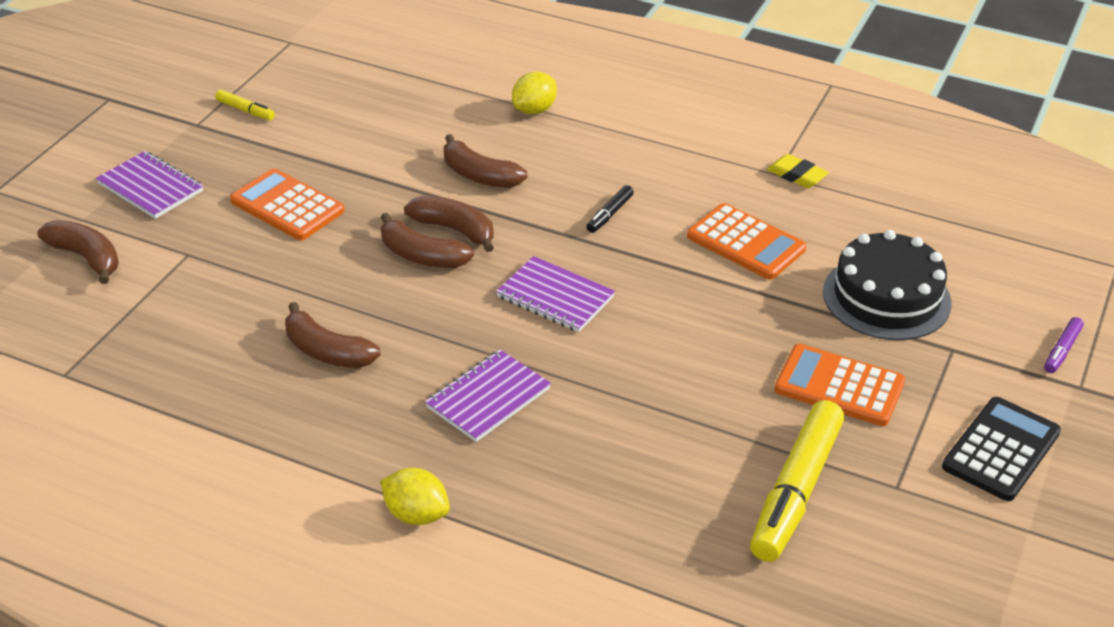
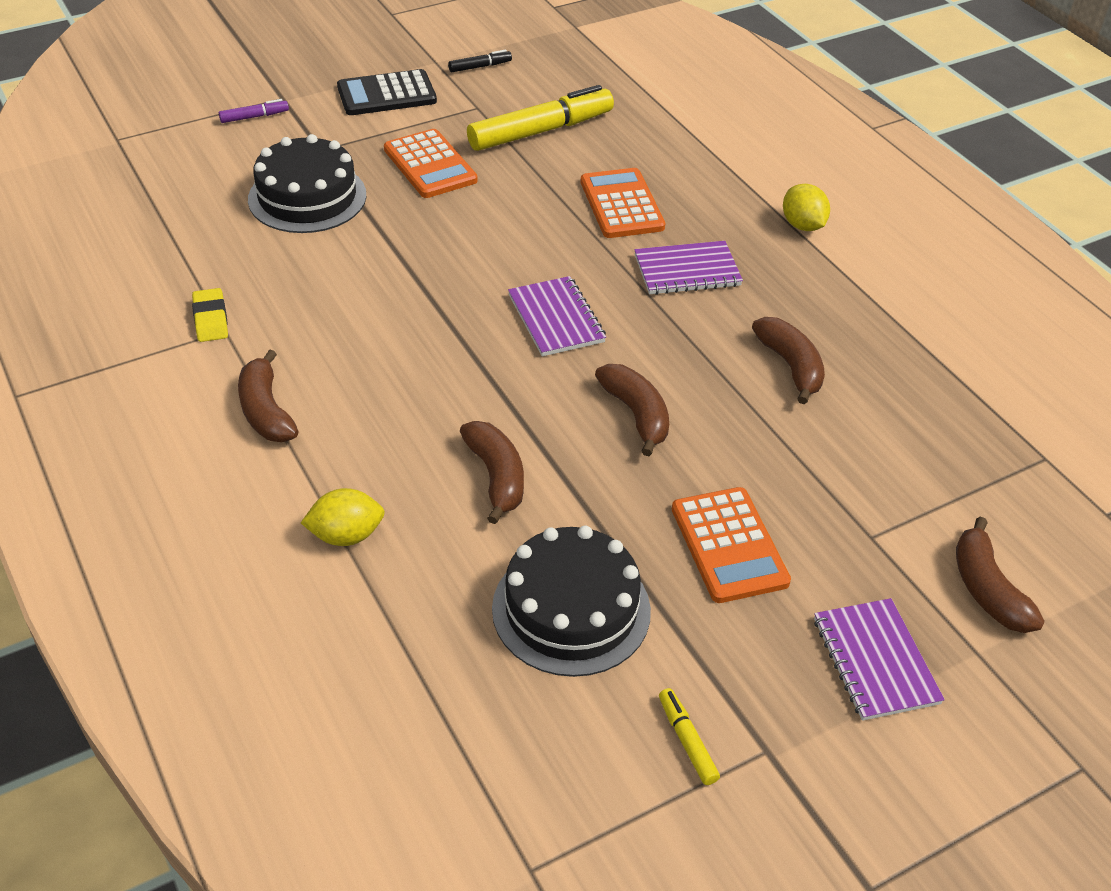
camera: 145 degrees left, 5 degrees up
(362, 134) = (571, 609): none -> black cake
(454, 230) = (581, 426): brown banana -> brown banana (266, 411)
(609, 214) = (422, 368): black marker -> black marker (480, 67)
(746, 243) = (345, 285): orange calculator -> orange calculator (621, 204)

